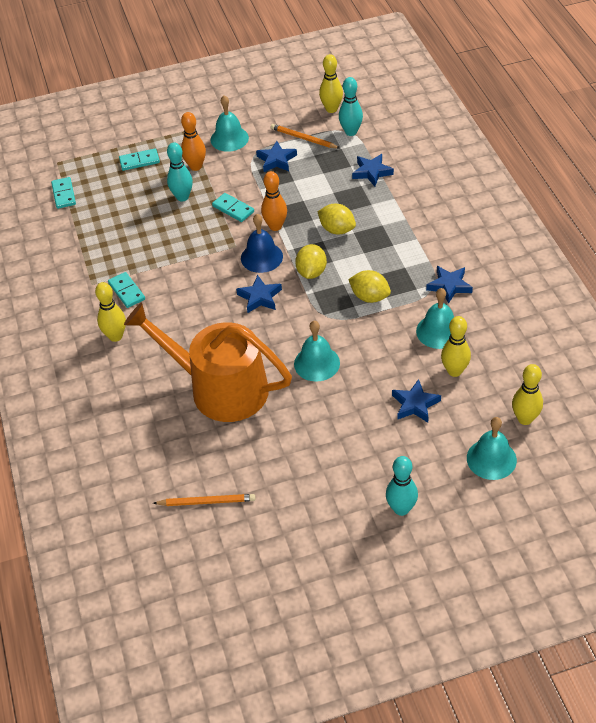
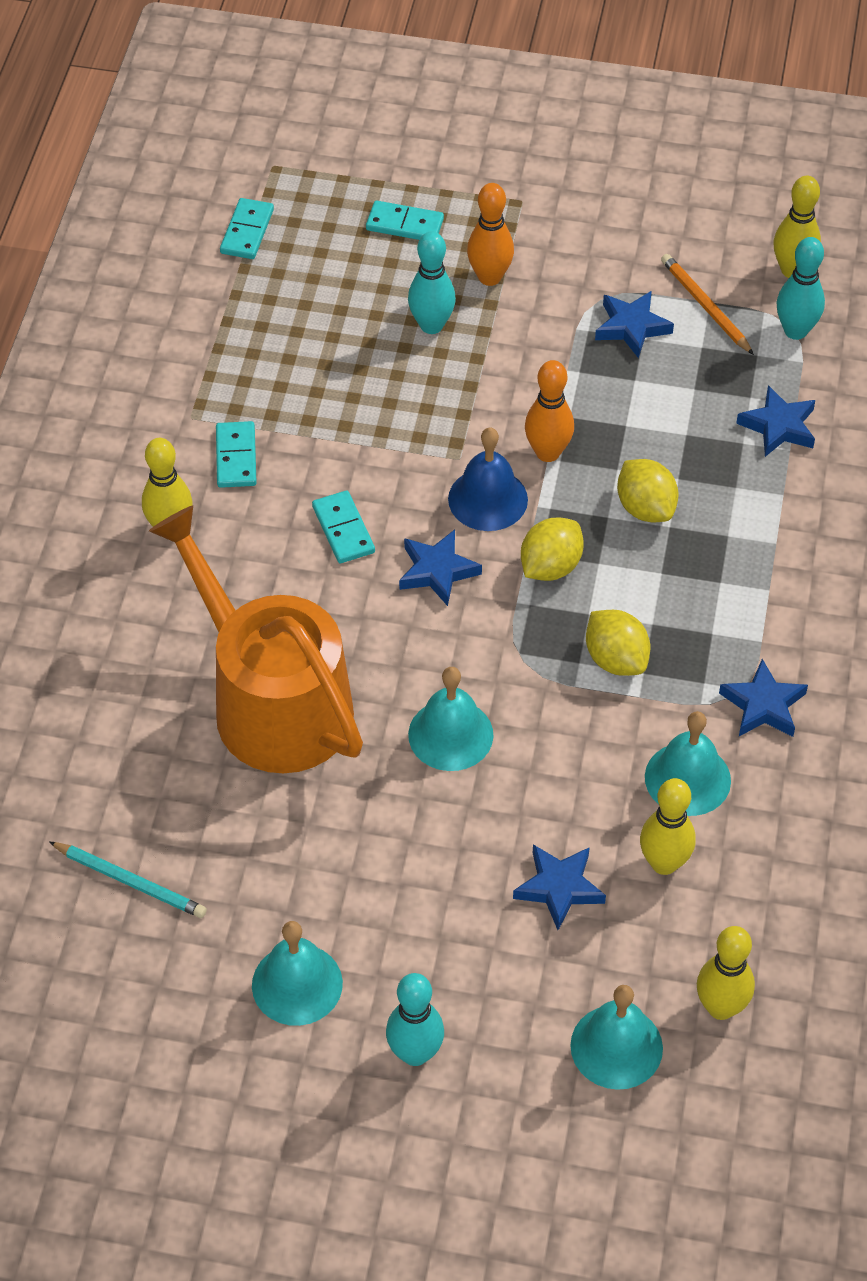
camera: 25 degrees right, 5 degrees up
(206, 501) = (130, 881): orange pencil -> turquoise pencil
(229, 138) = (579, 249): turquoise bell -> turquoise bell (297, 984)
(233, 209) = (499, 387): turquoise domino -> turquoise domino (343, 529)

